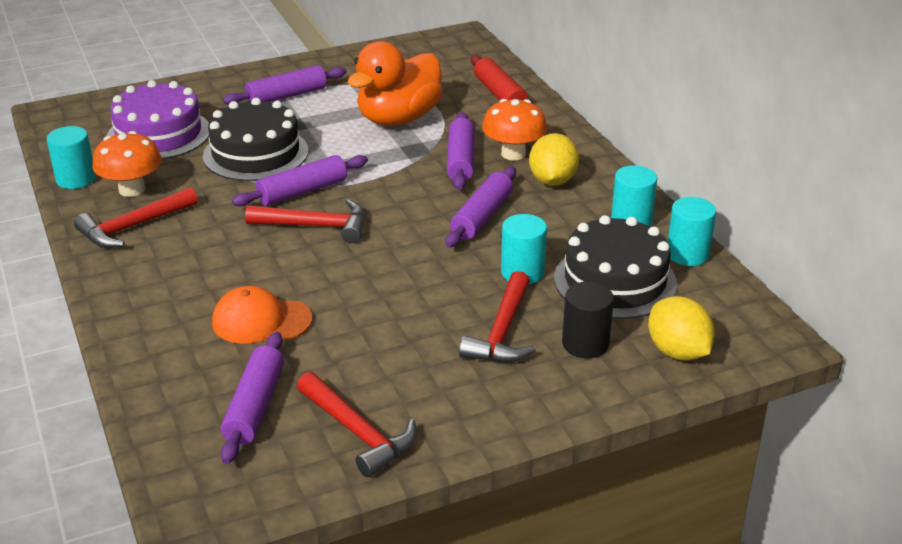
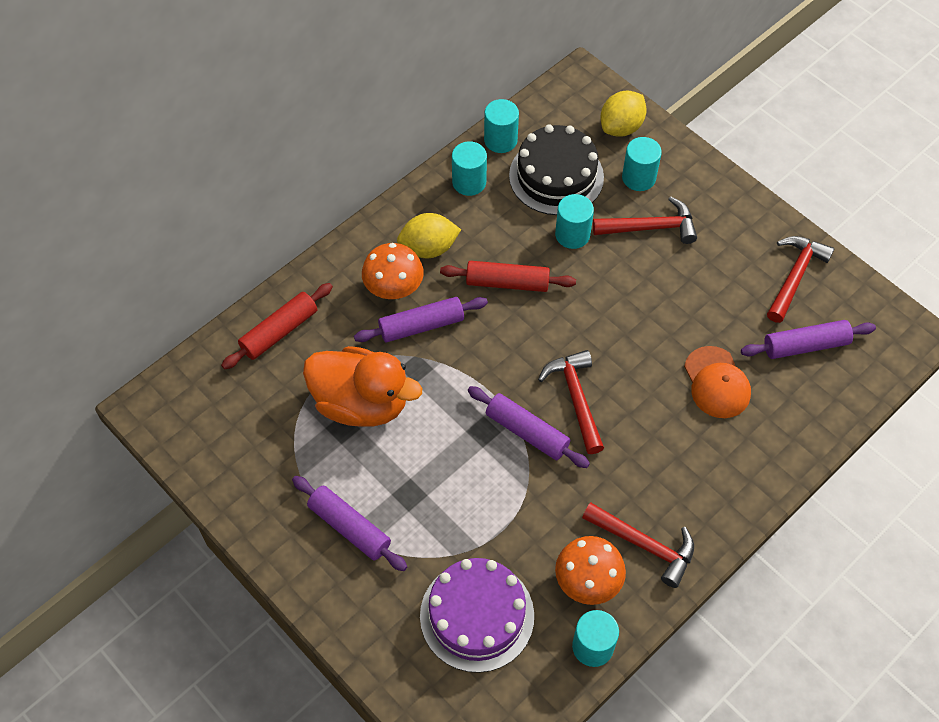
camera: 110 degrees left, 25 degrees up
(255, 153) = (478, 502): black cake -> none
(481, 217) = (507, 283): purple rolling pin -> red rolling pin
(585, 344) = (638, 178): black cylinder -> turquoise cylinder

